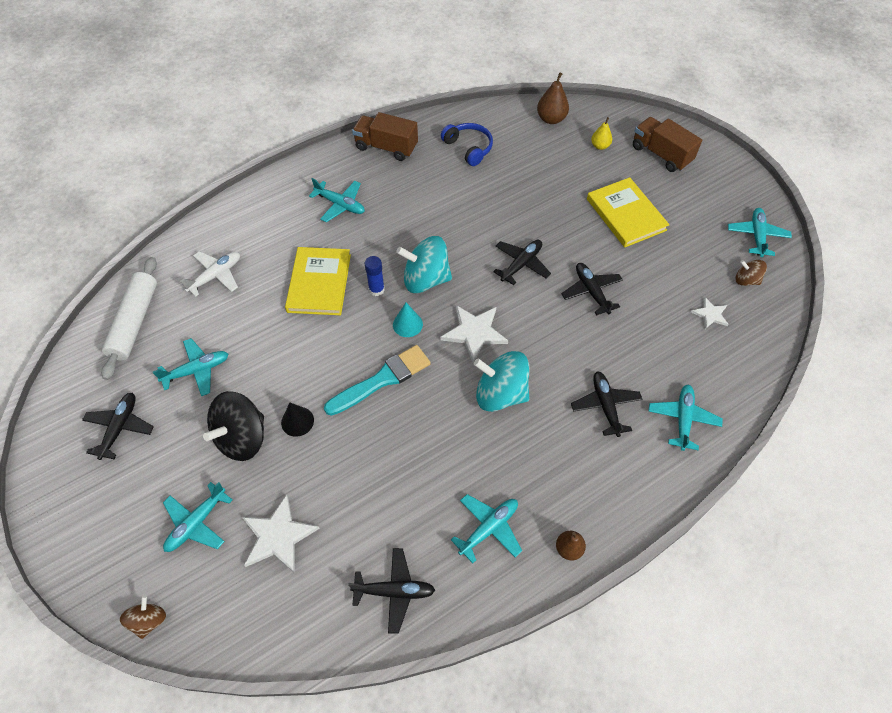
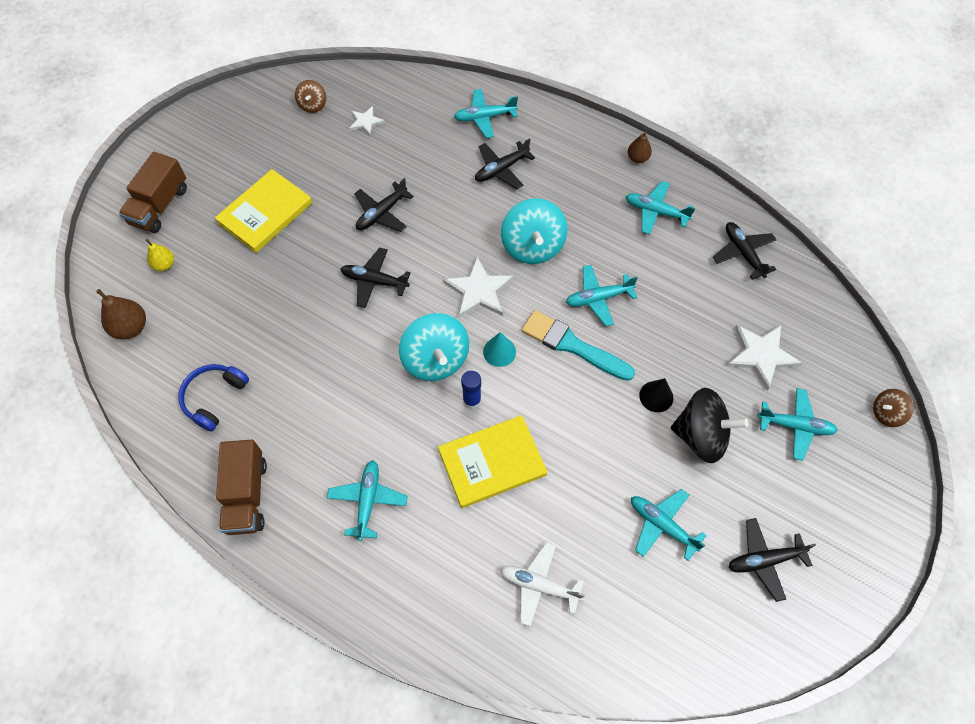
camera: 115 degrees left, 5 degrees up
(134, 322) = (647, 639): white rolling pin -> none
(757, 236) = (252, 107): turquoise plane -> turquoise plane (598, 298)

